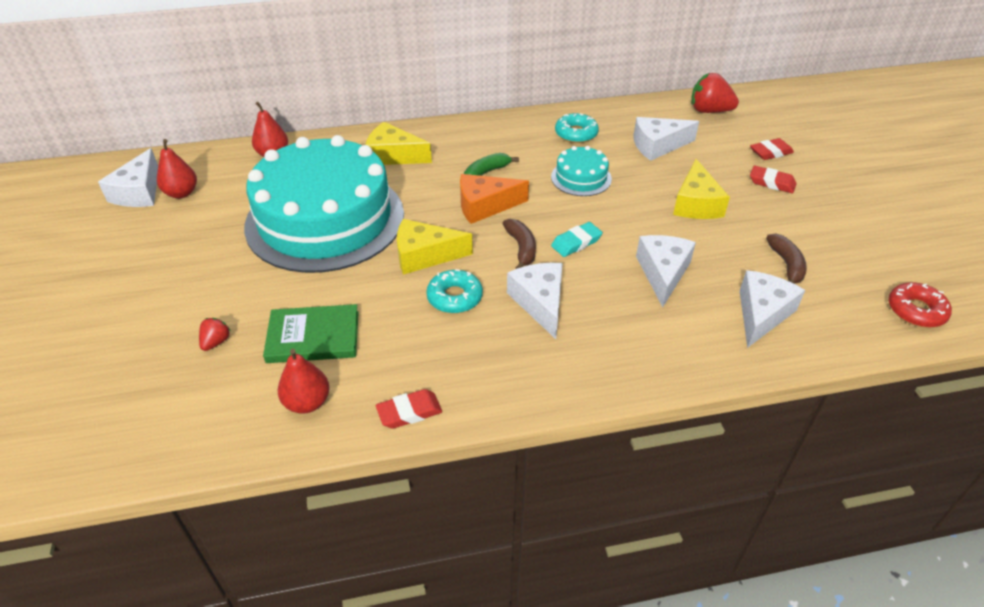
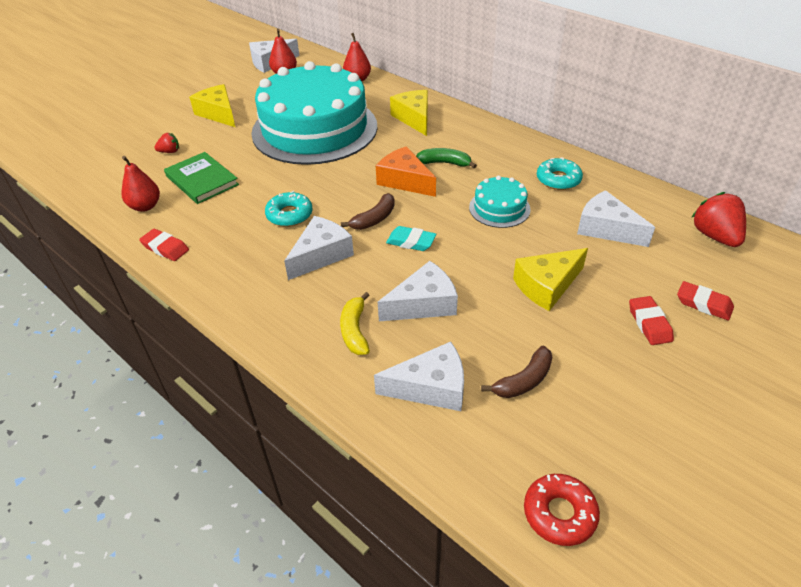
camera: 55 degrees right, 0 degrees up
(425, 255) = (320, 182): yellow cheese -> yellow cheese (218, 113)
(662, 326) = (355, 330): none -> yellow banana

